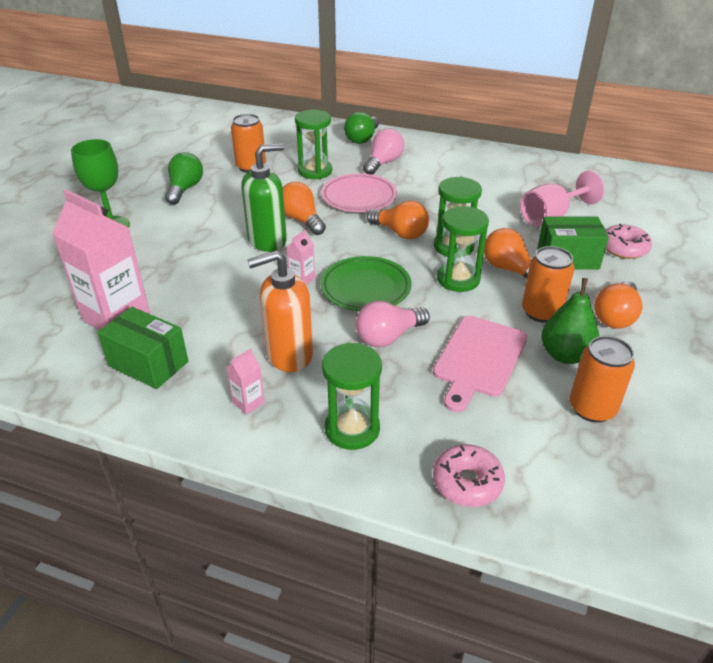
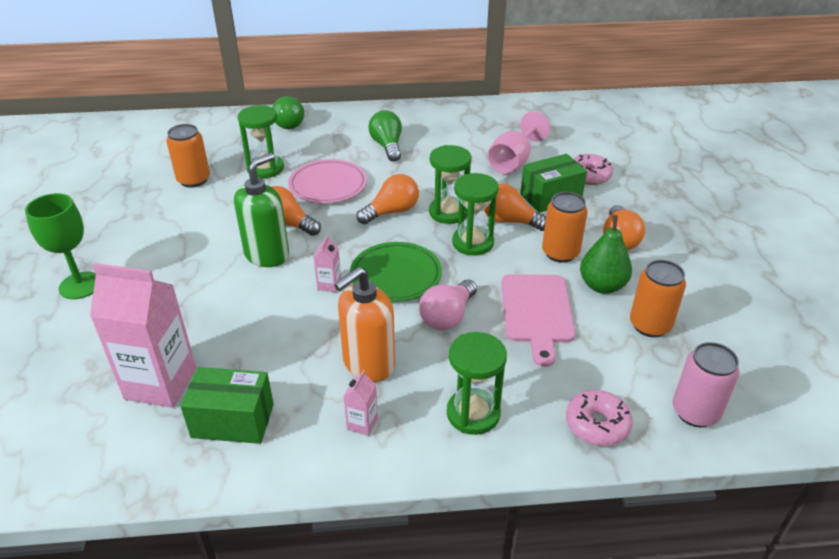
camera: 25 degrees left, 0 degrees up
(185, 189) = (136, 222): green light bulb -> green light bulb (387, 146)
(383, 163) = (328, 144): pink light bulb -> none
(400, 233) = (391, 212): orange light bulb -> orange light bulb turned 45 degrees counterclockwise
(584, 509) = (695, 412): none -> pink can

